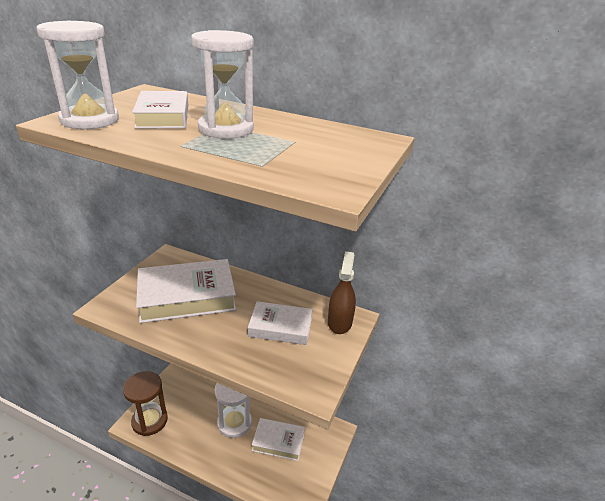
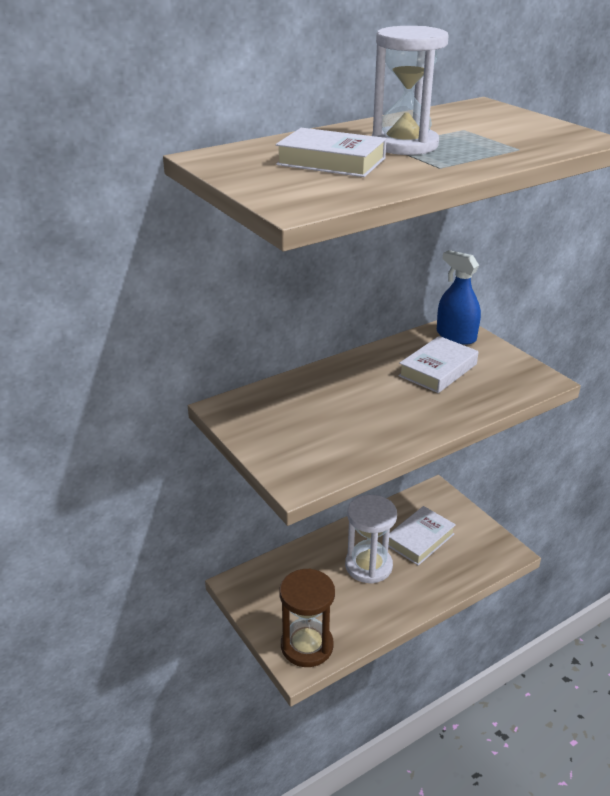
camera: 55 degrees left, 0 degrees up
(90, 120) = (310, 192): white hourglass -> none
(187, 296) = (331, 414): white book -> none
(339, 322) = (456, 336): brown spray bottle -> blue spray bottle

